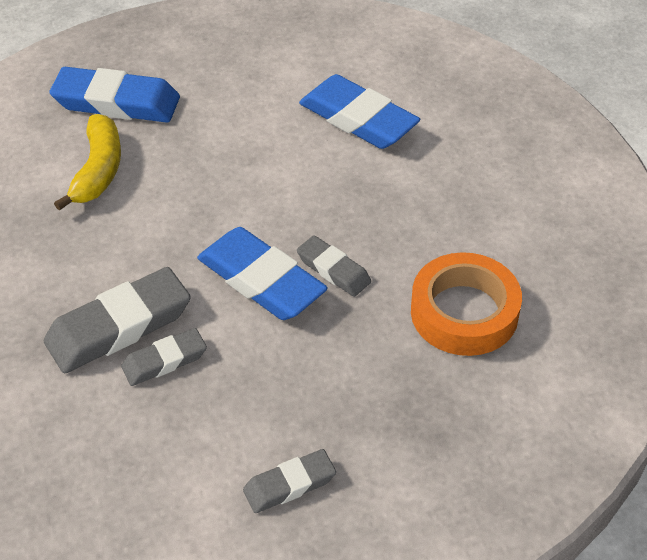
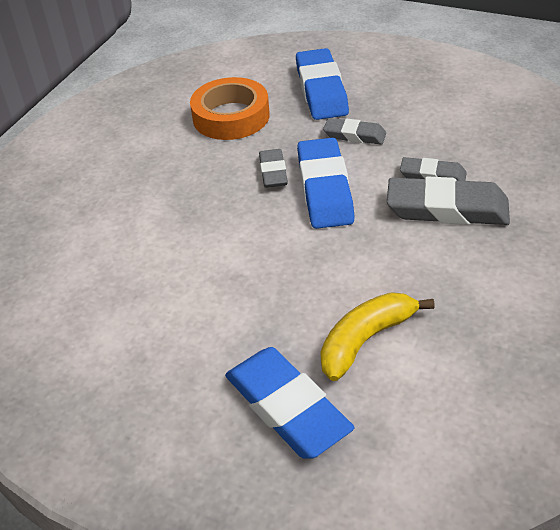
camera: 135 degrees left, 5 degrees down
(289, 484) = (414, 93): grey eraser -> grey eraser (354, 135)
(358, 119) = (121, 262): blue eraser -> blue eraser (321, 90)

